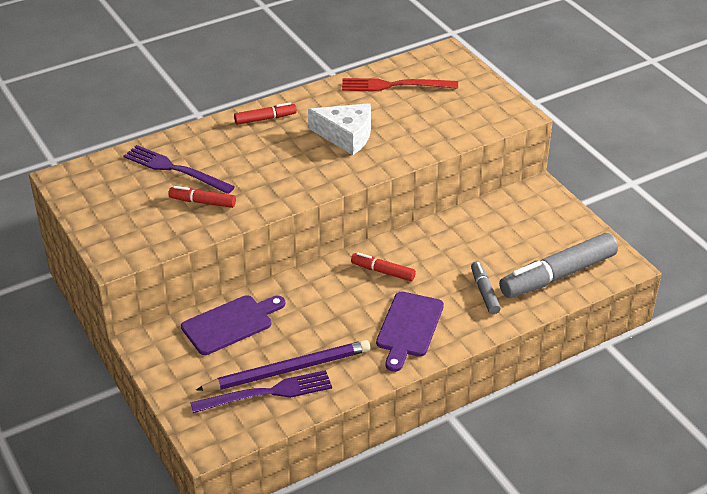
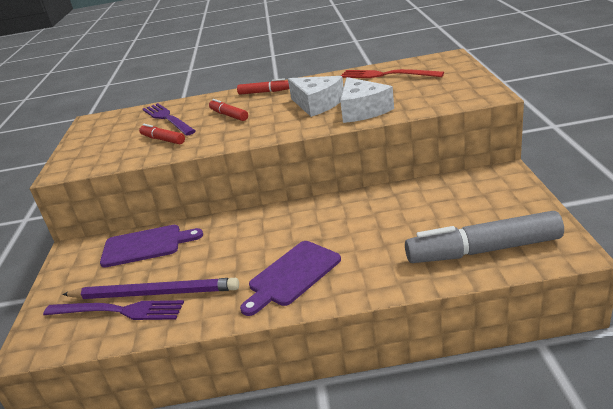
camera: 30 degrees right, 10 degrees down
(383, 271) = (305, 222): red marker -> red marker (229, 115)
(404, 142) = (362, 110): none -> white cheese
(484, 292) = (391, 254): grey marker -> none

